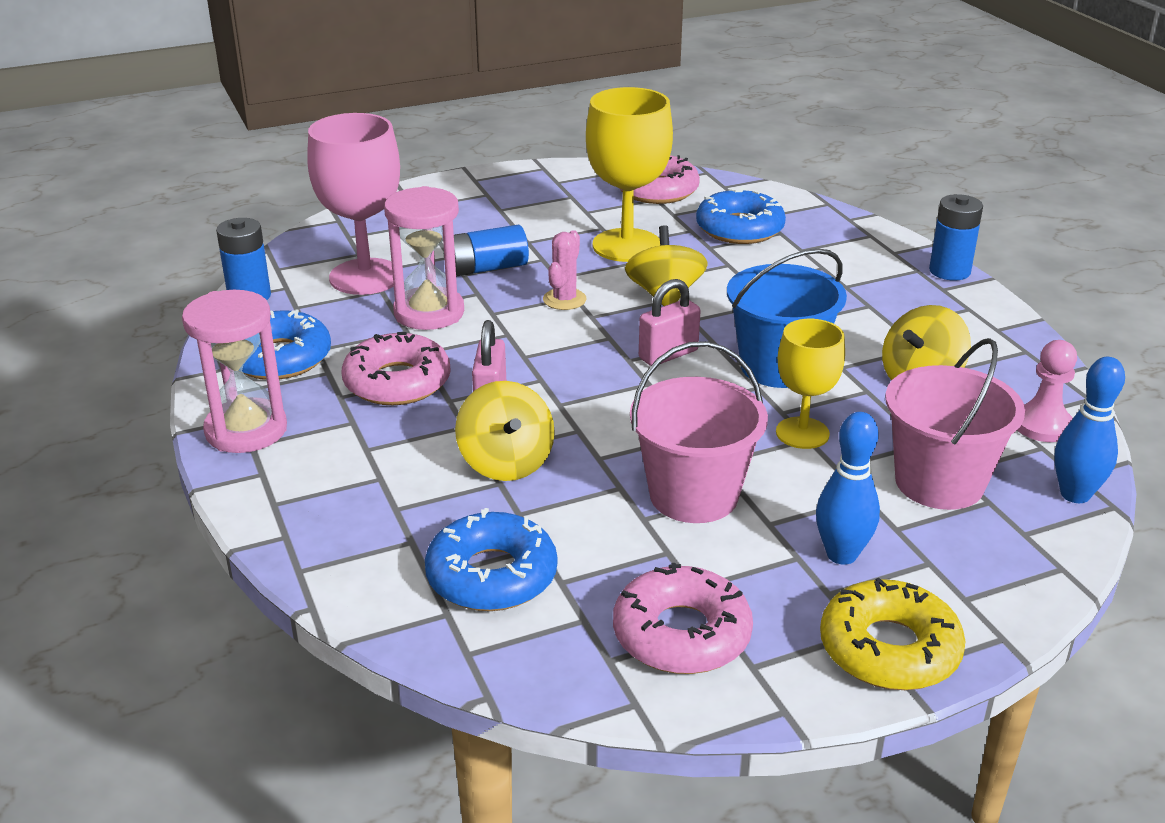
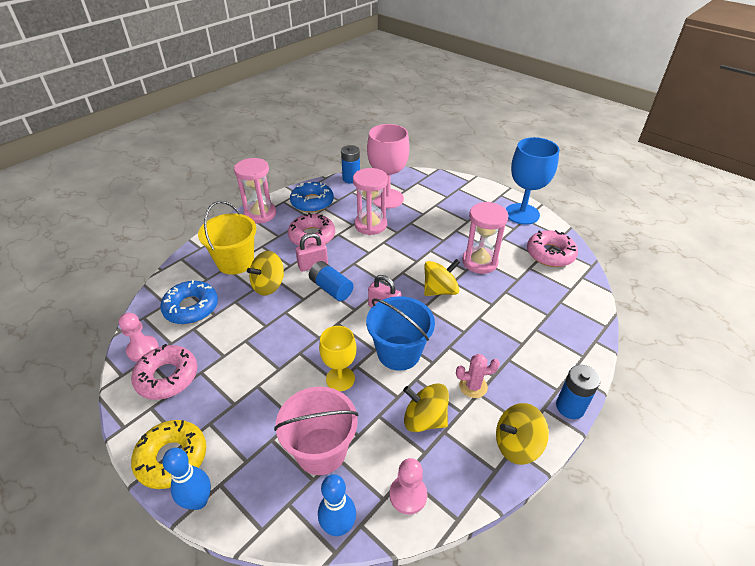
camera: 65 degrees right, 10 degrees up
(389, 492) = (235, 262): none -> yellow bucket
(486, 268) = (420, 227): blue battery -> blue battery (331, 288)
(542, 179) = (522, 214): none -> blue goblet
(564, 299) = (410, 259): pink cactus -> pink cactus (473, 386)
(576, 663) = (143, 349): none -> pink pawn
(626, 245) = (480, 262): yellow goblet -> pink hourglass
(693, 495) = (268, 352): pink bucket -> none
(739, 229) = (536, 297): blue donut -> none
(841, 554) = (241, 421): blue bowling pin -> blue bowling pin (198, 501)
(993, 324) = (516, 445): none -> yellow spinning top

